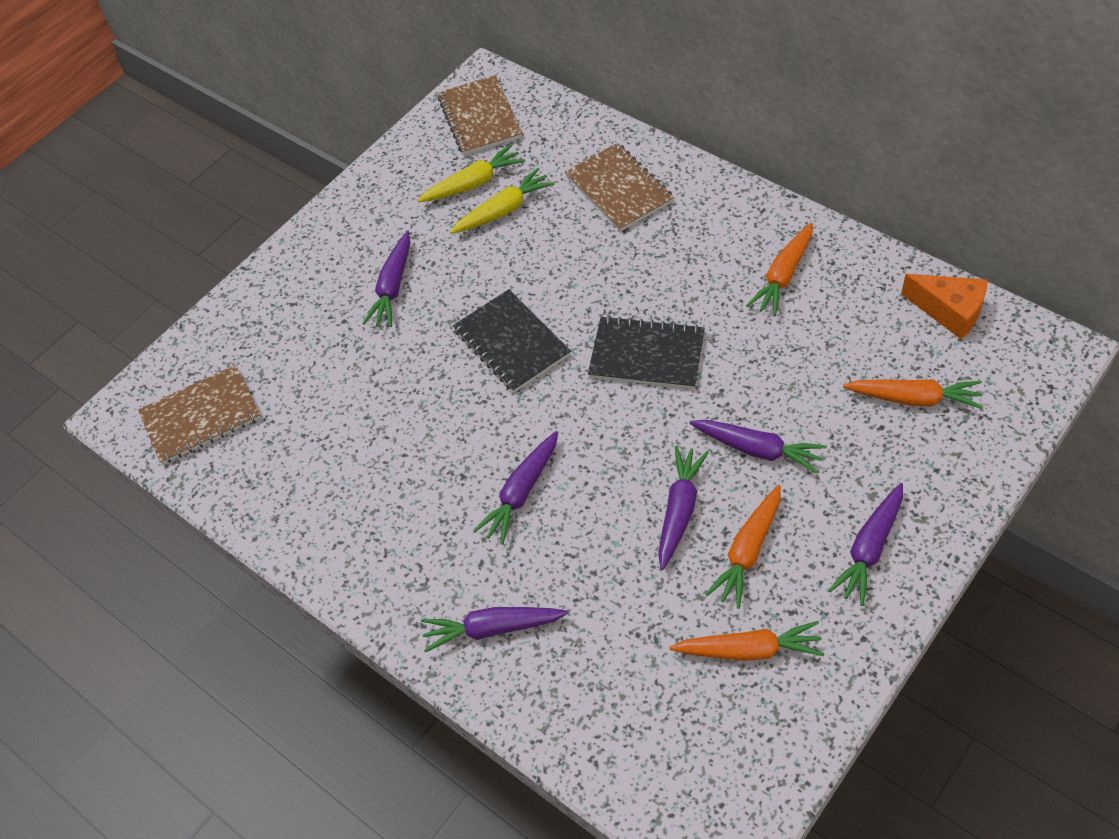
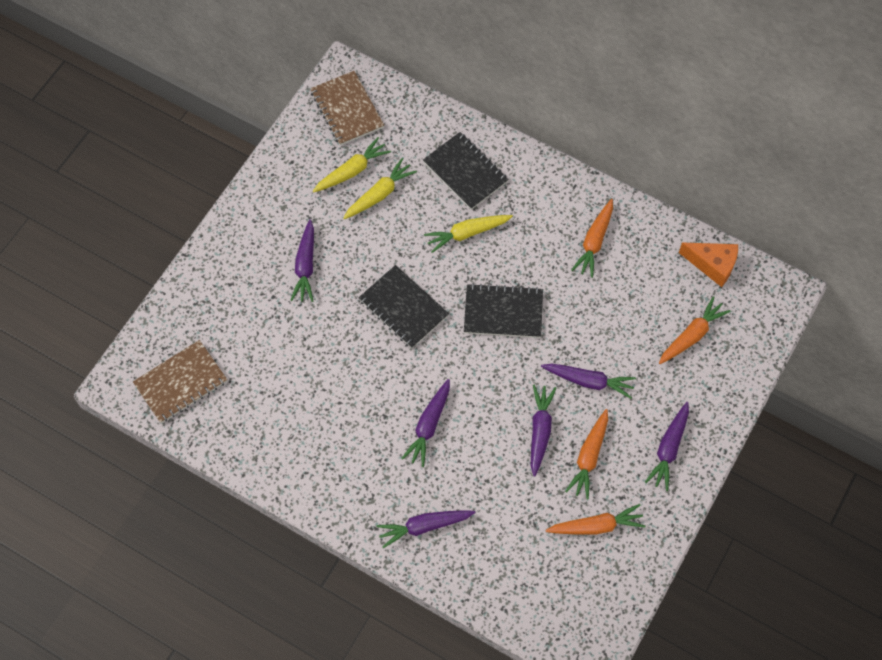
camera: 15 degrees left, 10 degrees up
(611, 259) = (467, 233): none -> yellow carrot
(619, 189) = (465, 172): brown notebook -> black notebook
(914, 398) = (692, 335): orange carrot -> orange carrot turned 45 degrees counterclockwise

